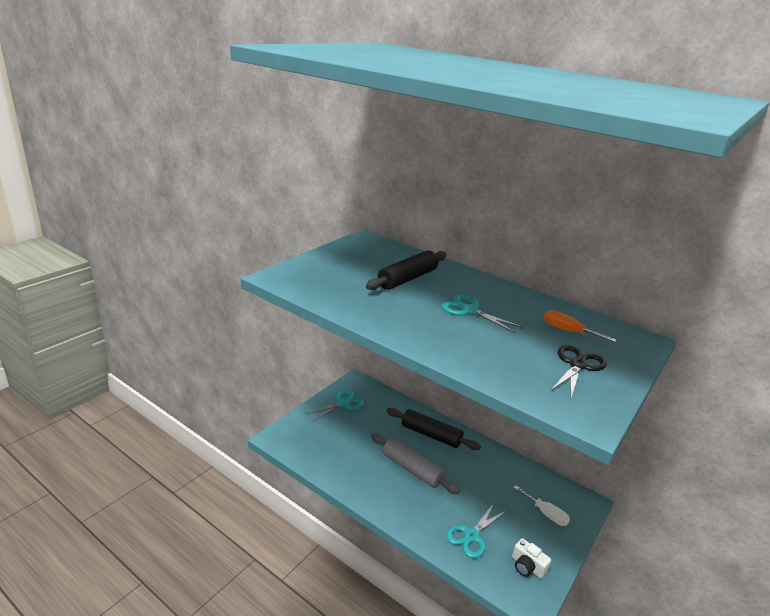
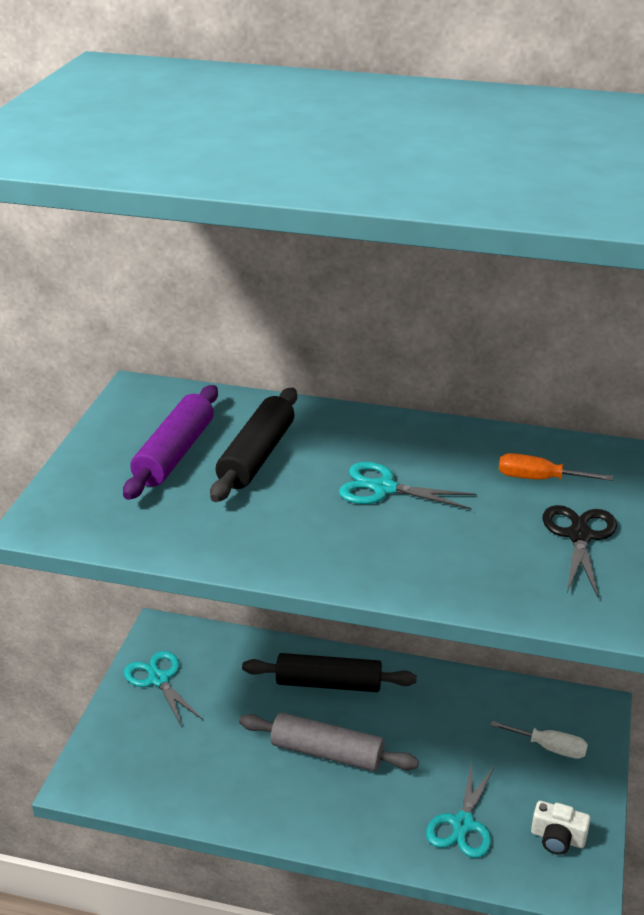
camera: 20 degrees left, 5 degrees up
(342, 403) = (158, 679): turquoise scissors -> turquoise scissors turned 60 degrees counterclockwise
(365, 267) = (174, 454): none -> purple rolling pin

